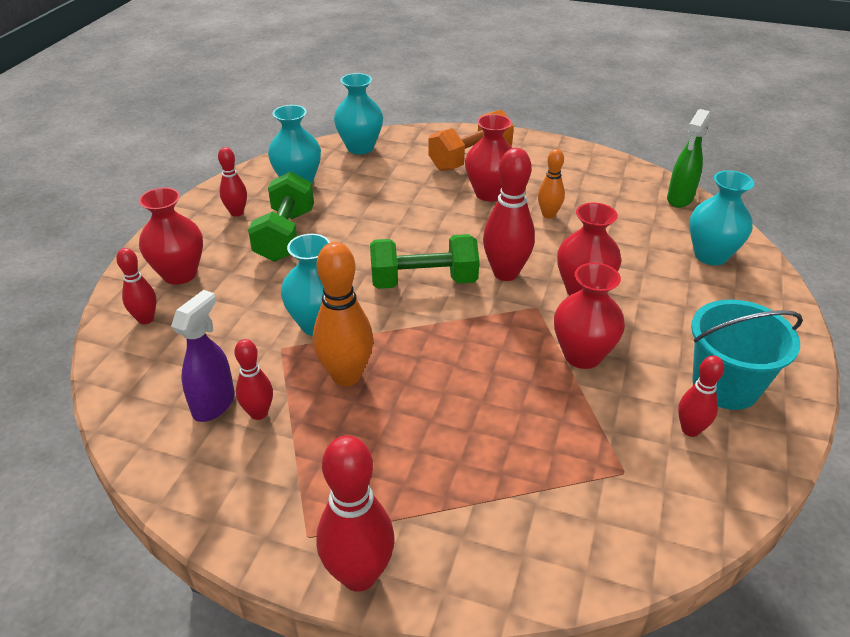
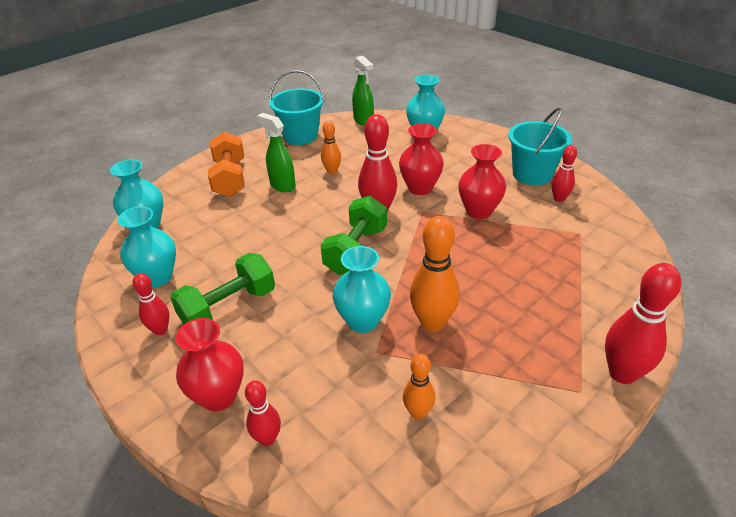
camera: 60 degrees left, 0 degrees up
(214, 404) = (418, 412): purple spray bottle -> orange bowling pin
(259, 413) = (444, 386): red bowling pin -> none
(285, 235) = (228, 307): green dumbbell -> green dumbbell turned 75 degrees counterclockwise
(489, 193) = (282, 185): red vase -> green spray bottle
(594, 169) = (300, 136): none -> turquoise bucket

